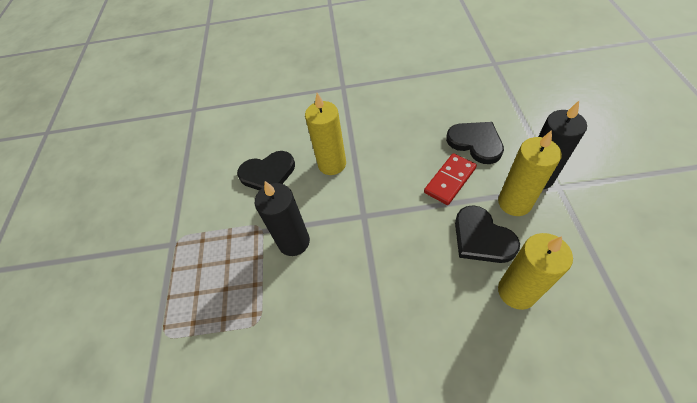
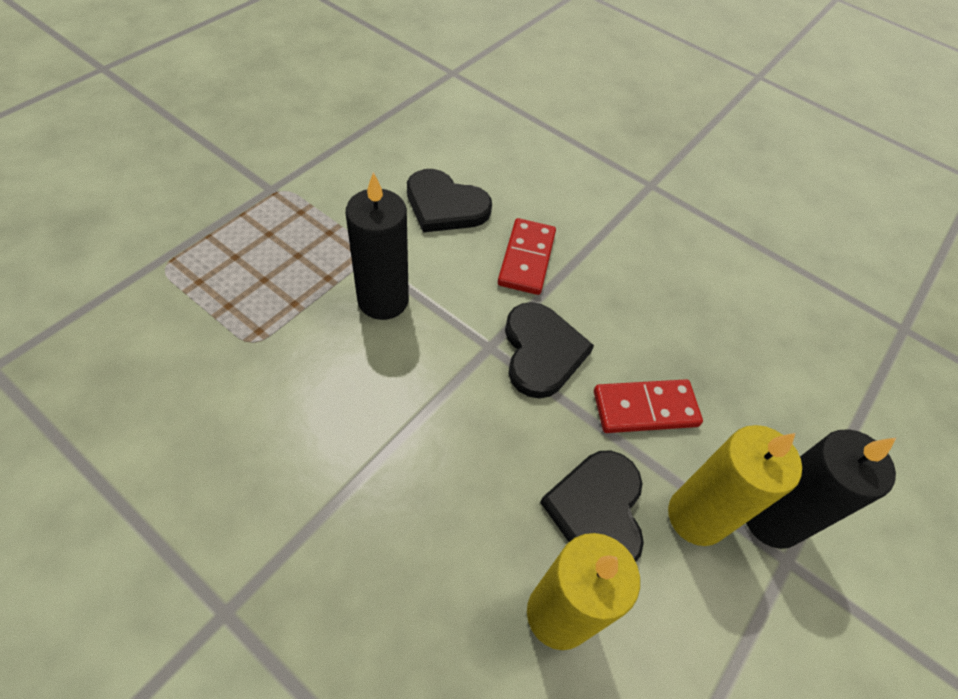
camera: 30 degrees right, 0 degrees up
(332, 164) = (526, 259): yellow candle -> red domino
(475, 143) = (740, 398): black heart -> black heart (541, 352)

